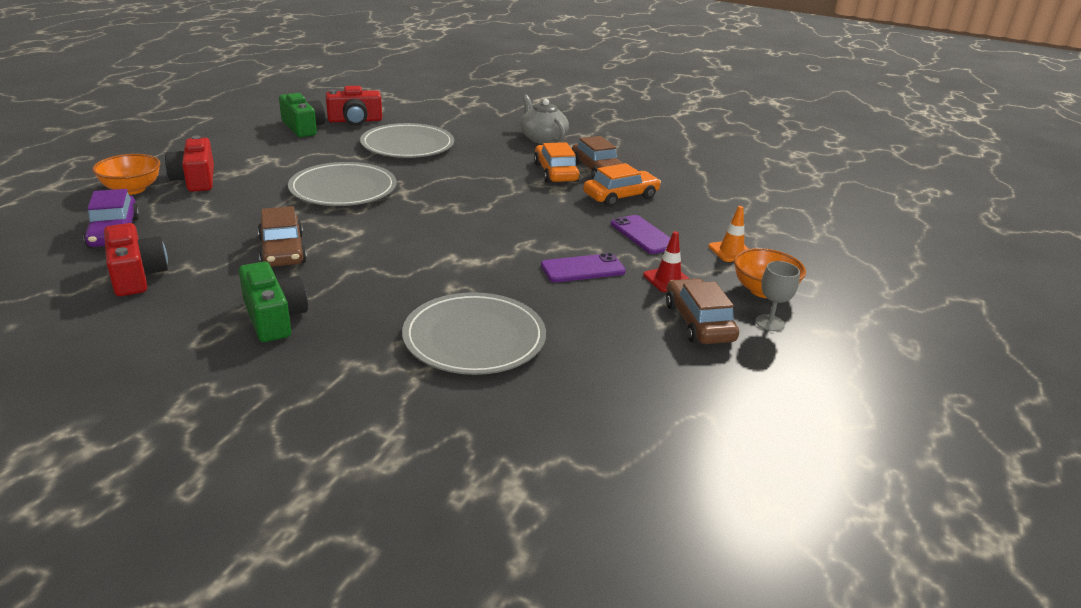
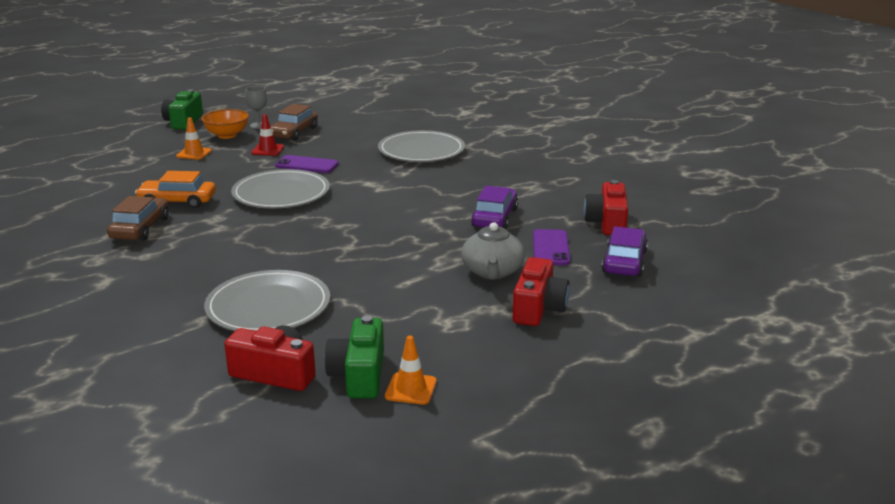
camera: 145 degrees left, 5 degrees down
(132, 189) = (607, 309): orange bowl -> none
(264, 127) = (411, 389): none -> orange traffic cone
(274, 317) = (525, 180): green camera -> green camera (183, 122)
(282, 251) = (495, 217): brown car -> purple car
(343, 189) = (400, 262): grey plate -> grey plate (281, 193)
(542, 138) = (107, 280): grey teapot -> grey teapot (492, 272)
(555, 172) = (182, 234): orange car -> none
(643, 235) = (226, 173): purple phone -> purple phone (550, 248)

